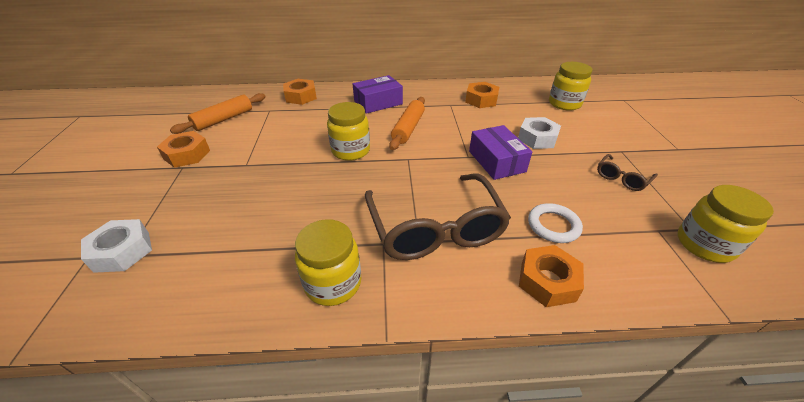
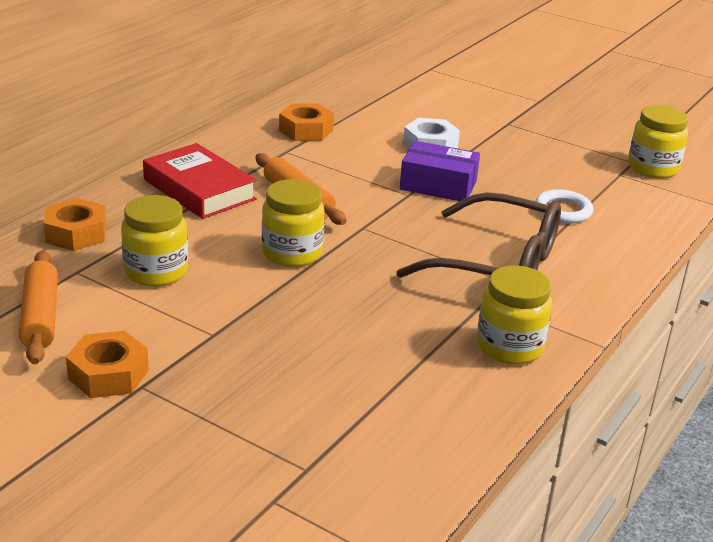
camera: 55 degrees left, 10 degrees down
(122, 251) = (294, 470): white nut -> none
(378, 102) = (199, 189): purple box -> red book
(547, 281) = (619, 248): orange nut -> none
(564, 104) = (389, 97): yellow jar -> yellow jar (156, 272)
(622, 178) = (543, 147): brown glasses -> none

